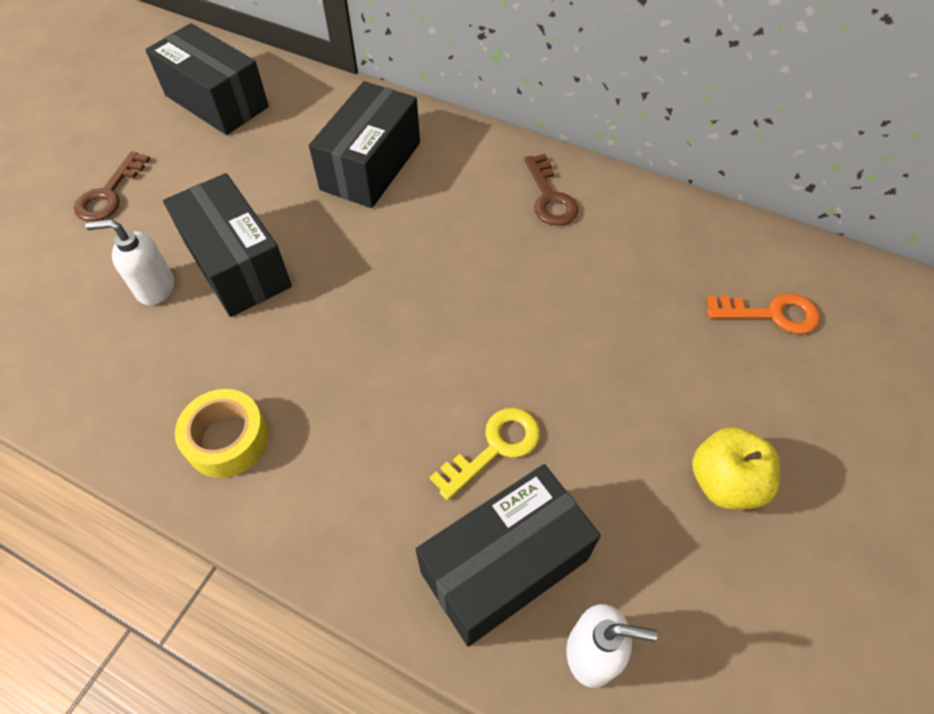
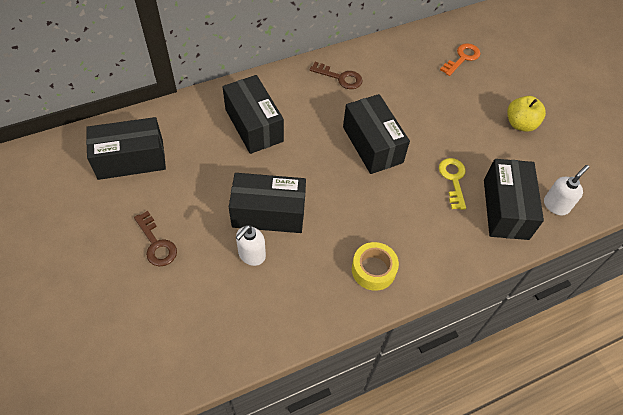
camera: 55 degrees left, 0 degrees up
(462, 304) = (372, 144): none -> black box

